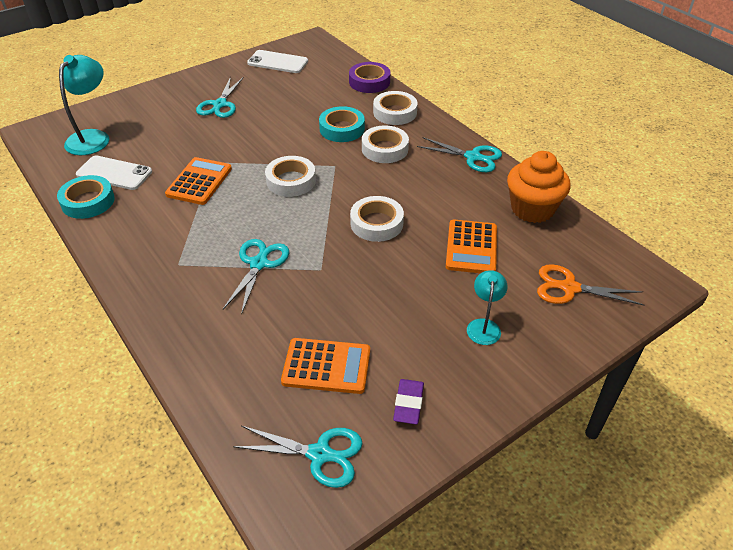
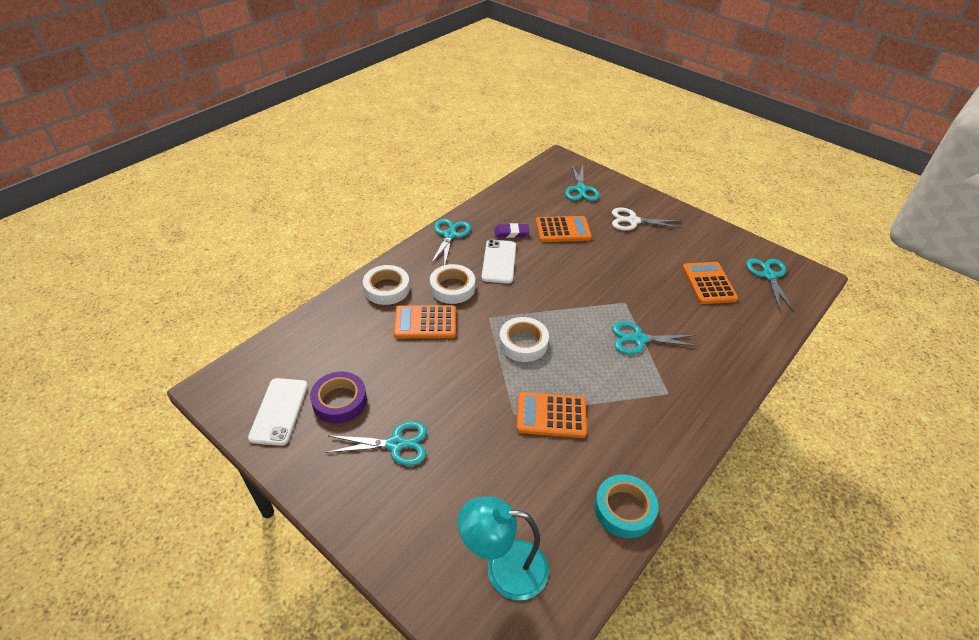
camera: 105 degrees left, 0 degrees up
(114, 173) = (567, 505): white phone -> white phone (499, 261)
(342, 129) = (425, 322): turquoise tape -> orange calculator
(369, 82) = (325, 316): purple tape -> purple tape (339, 401)
(376, 223) = (558, 279): white tape -> none
(408, 404) = (711, 246): purple eraser -> purple eraser (511, 233)
(484, 326) = (633, 221): turquoise lamp -> white scissors
(532, 209) = (507, 204): orange cupcake -> none
(569, 288) = (581, 189): orange scissors -> turquoise scissors

